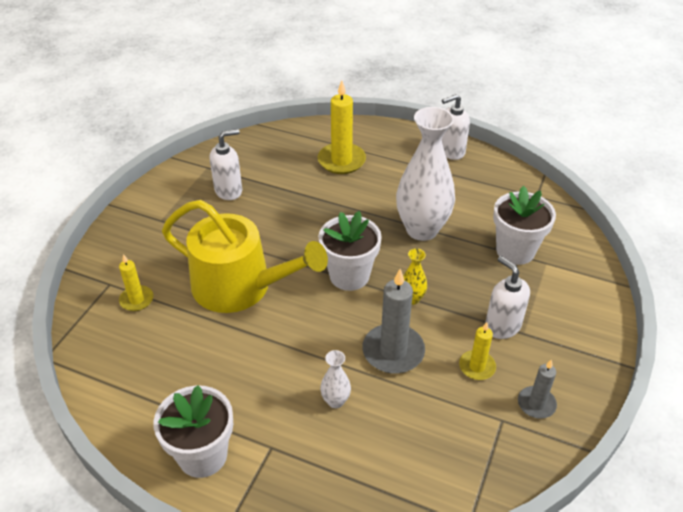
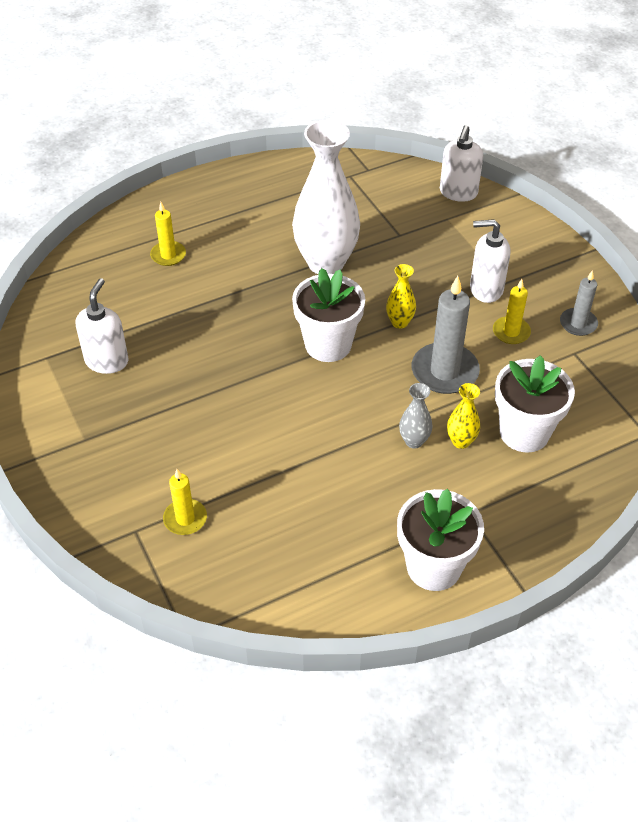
camera: 50 degrees left, 5 degrees up
(240, 286) = (256, 428): yellow watering can -> none
(309, 373) = (414, 441): none -> grey vase
(335, 401) = (461, 441): white vase -> yellow vase
(341, 161) = (168, 255): yellow candle -> yellow candle, size x0.58
(451, 151) = (249, 179): white soap dispenser -> white soap dispenser (458, 193)
(515, 251) = (415, 226): white flower pot -> white flower pot (524, 432)

